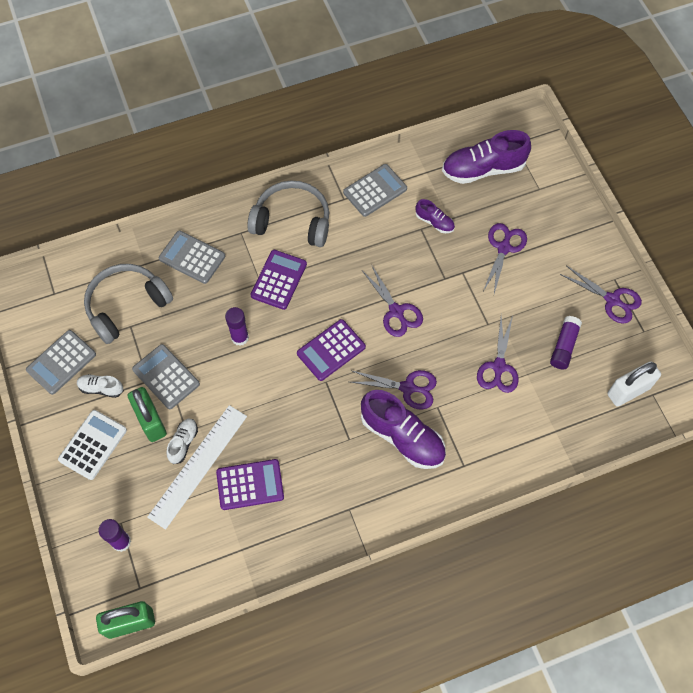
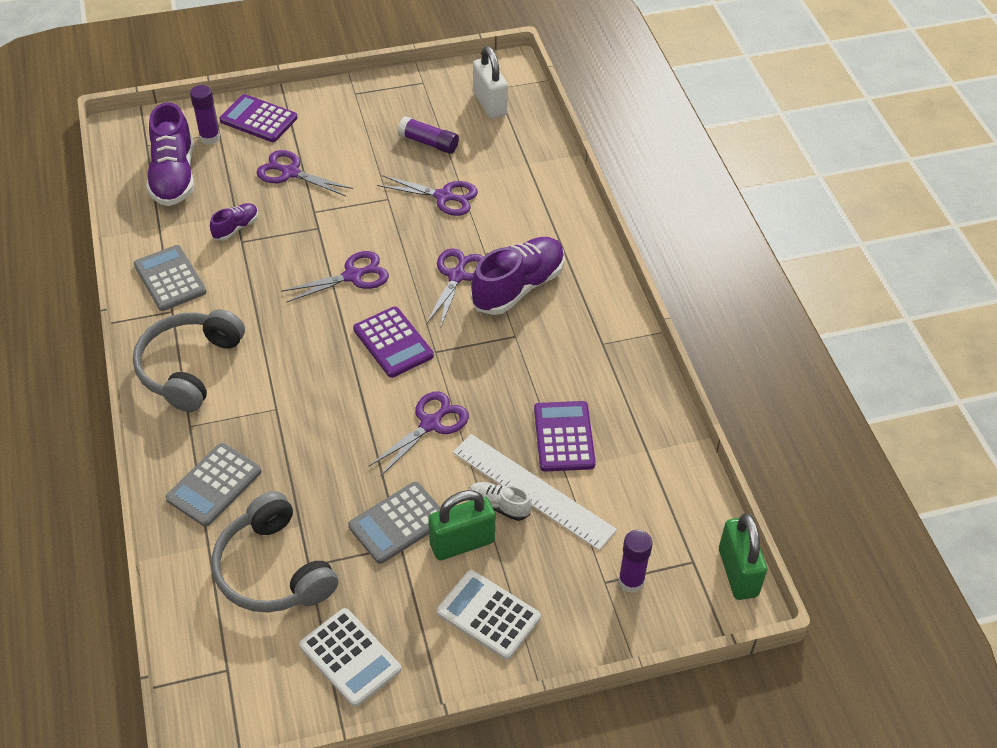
camera: 85 degrees left, 15 degrees down
(61, 362) = (350, 657): grey calculator -> white calculator
(101, 388) = (402, 604): white shoe -> none
(240, 337) = (355, 436): purple glue stick -> purple glue stick (210, 137)
(279, 280) = (277, 388): purple calculator -> purple calculator (258, 119)
(612, 300) = (380, 99): purple scissors -> purple scissors (430, 424)

